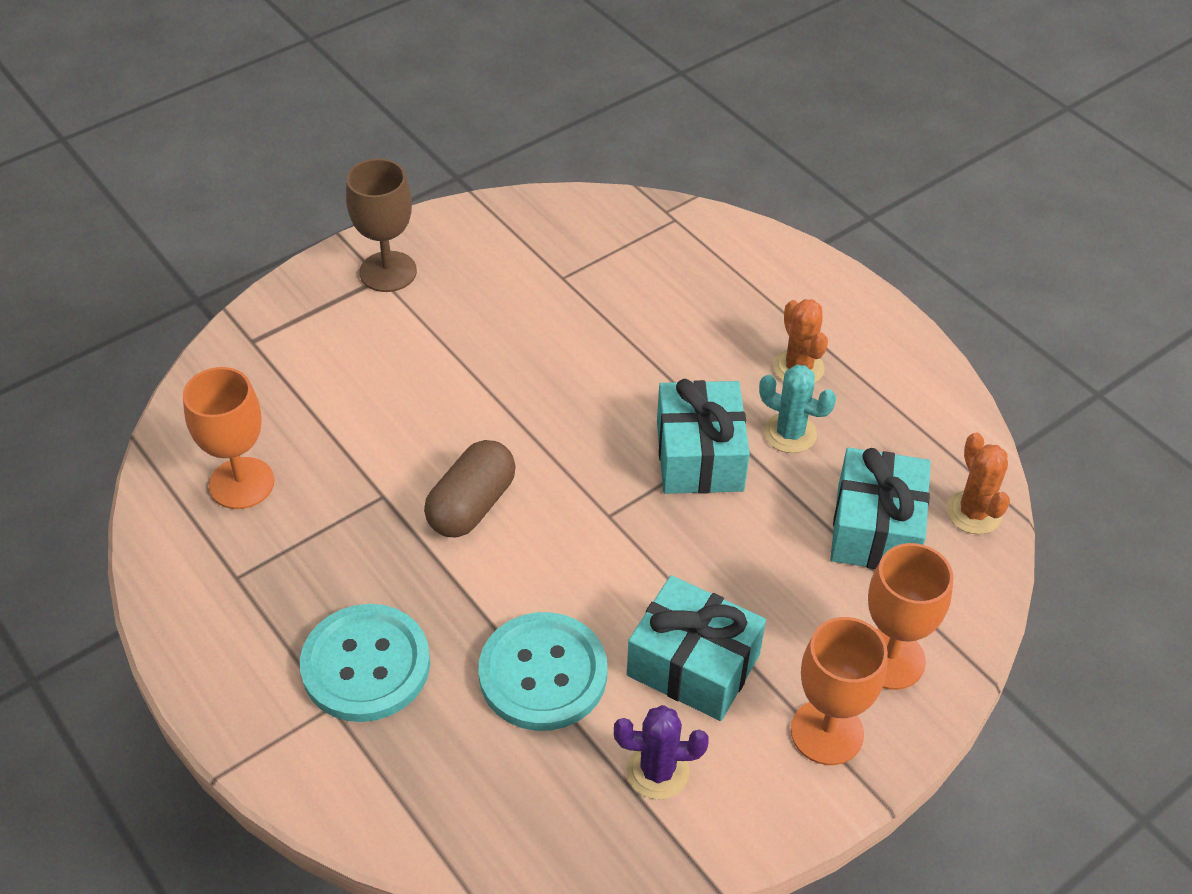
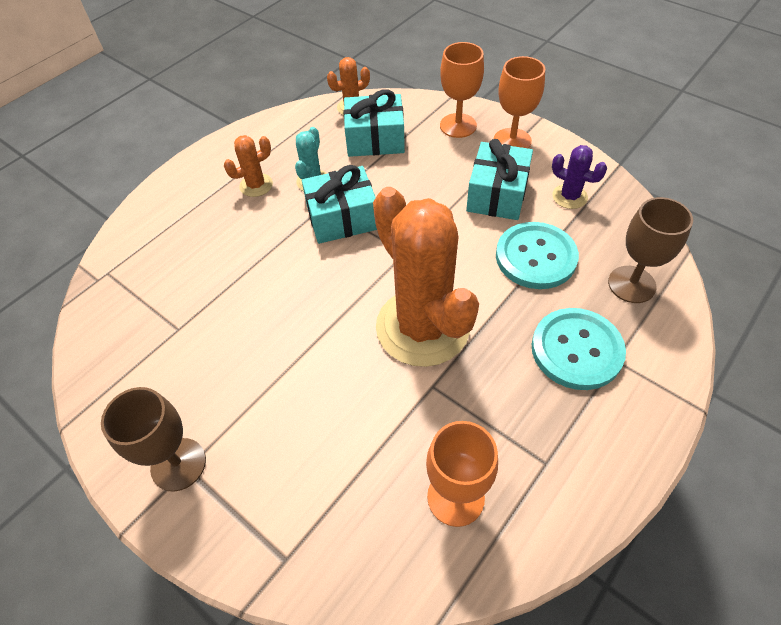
camera: 100 degrees left, 5 degrees up
(445, 783) = (631, 284): none -> brown goblet
(472, 505) = (422, 327): brown capsule -> orange cactus
(657, 771) = (569, 196): purple cactus -> purple cactus turned 45 degrees counterclockwise

